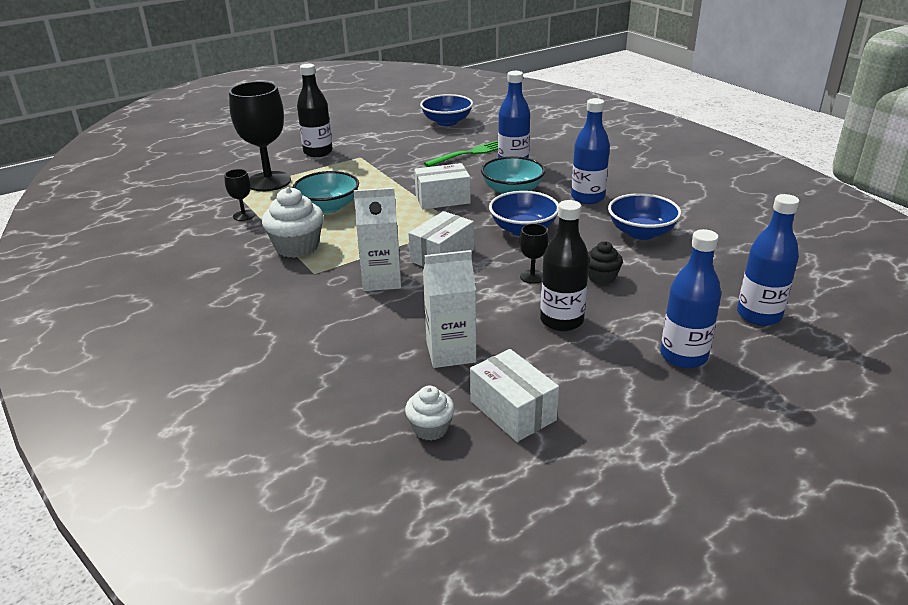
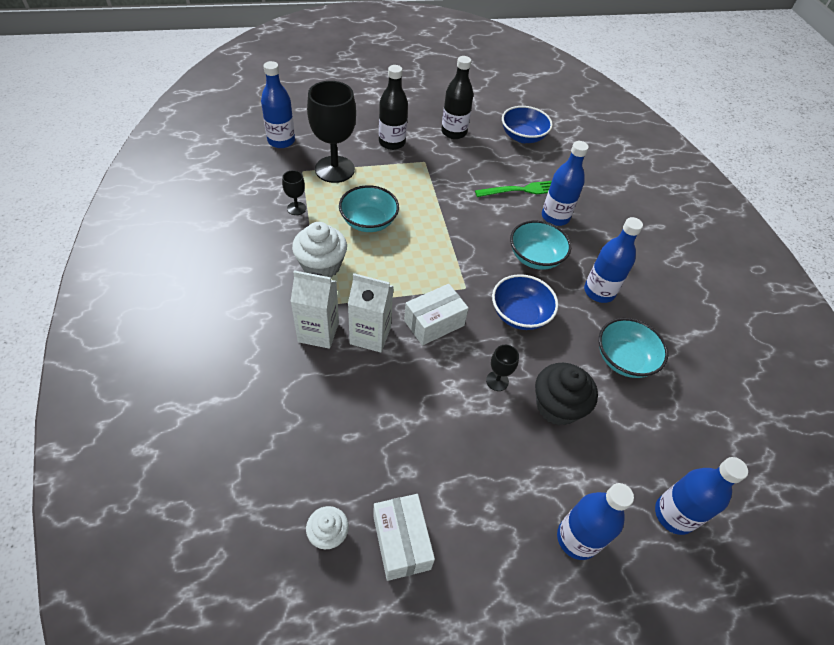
camera: 15 degrees right, 20 degrees up
(197, 175) = (281, 141): none -> blue bottle
(442, 199) = (469, 246): white box -> none
(451, 352) = (385, 450): white carton -> white carton (318, 332)
(561, 320) = (494, 448): black bottle -> black bottle (454, 132)
(601, 277) = (557, 406): black cupcake -> black cupcake, size x1.72
(641, 233) = (624, 359): blue bowl -> turquoise bowl

